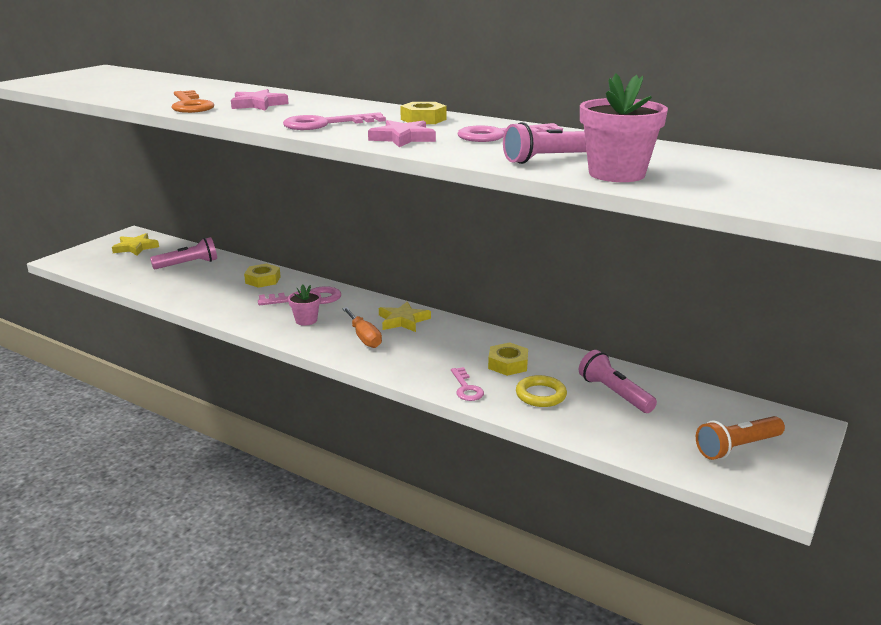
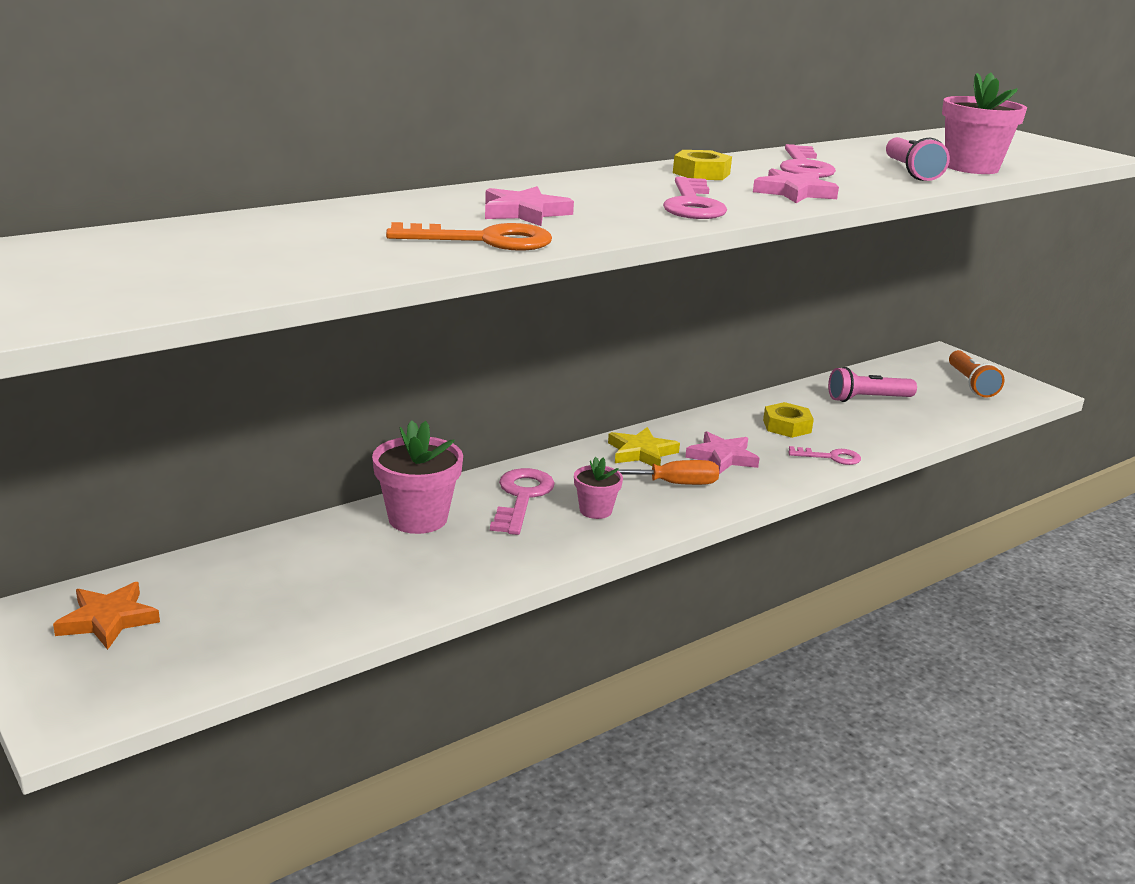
camera: 70 degrees left, 0 degrees up
(135, 247) = (108, 620): yellow star -> orange star
(188, 264) = (273, 573): pink flashlight -> none
(263, 280) = (418, 518): yellow nut -> pink flower pot
(423, 347) = (722, 457): none -> pink star
(541, 395) = (858, 428): yellow ring -> none

